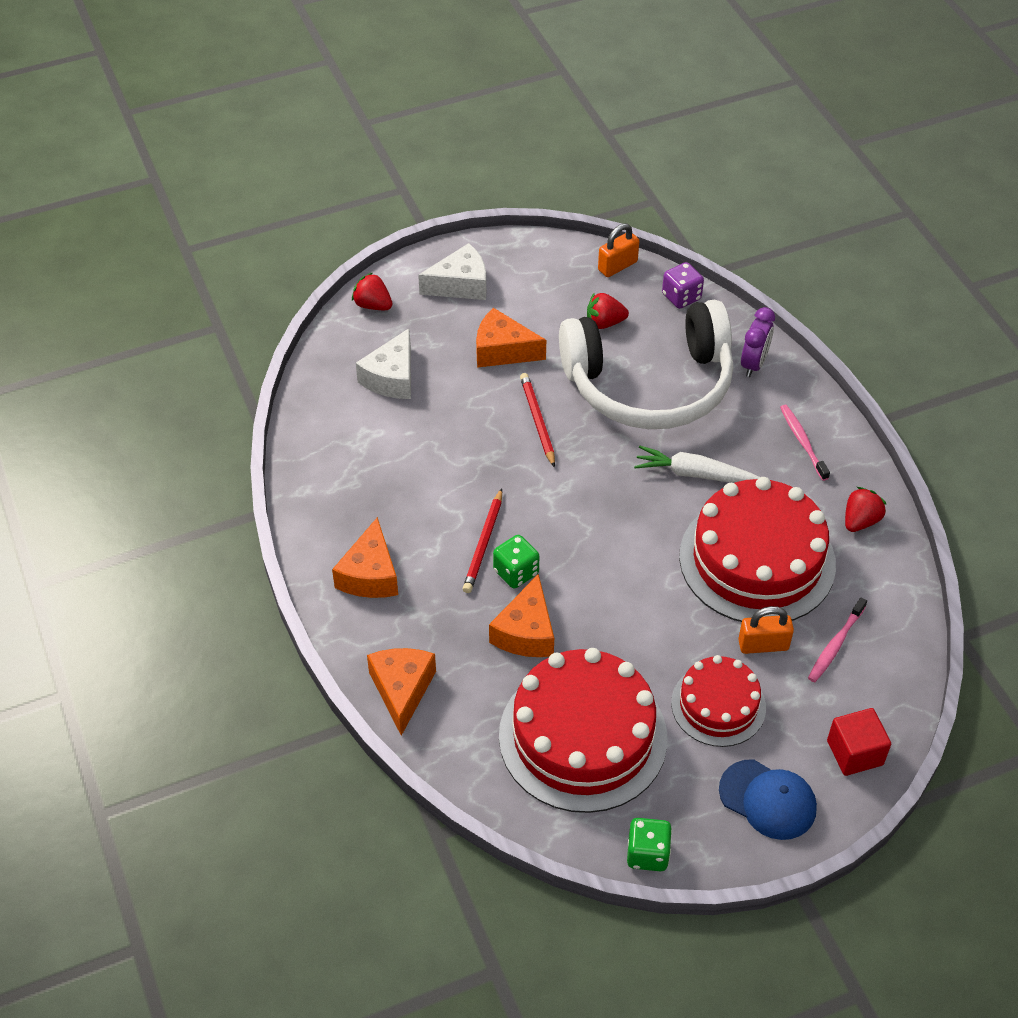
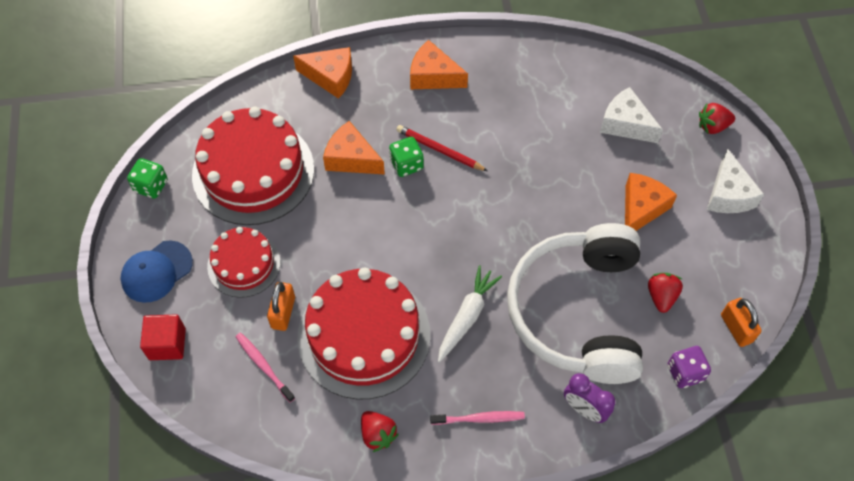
camera: 105 degrees right, 10 degrees up
(373, 305) = (712, 126): red strawberry -> red strawberry turned 150 degrees counterclockwise
(537, 421) = (554, 215): red pencil -> none

